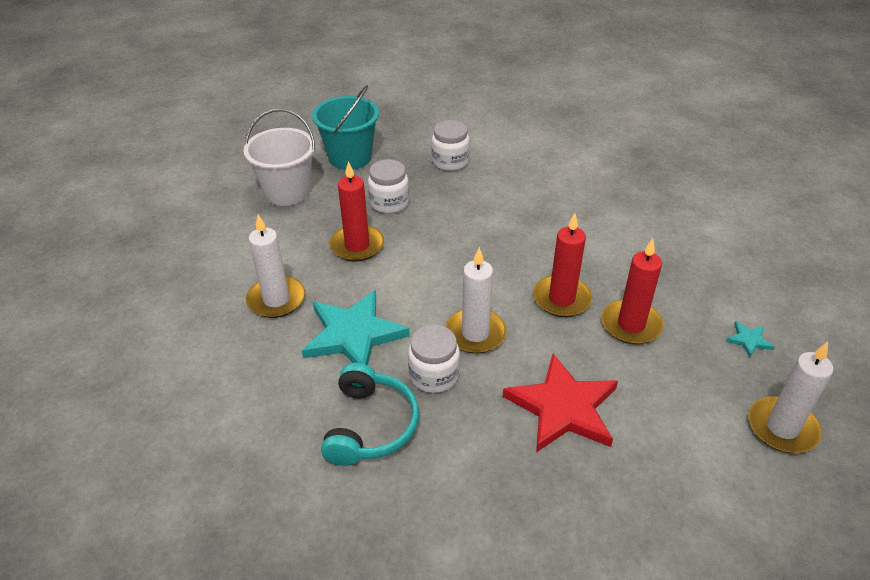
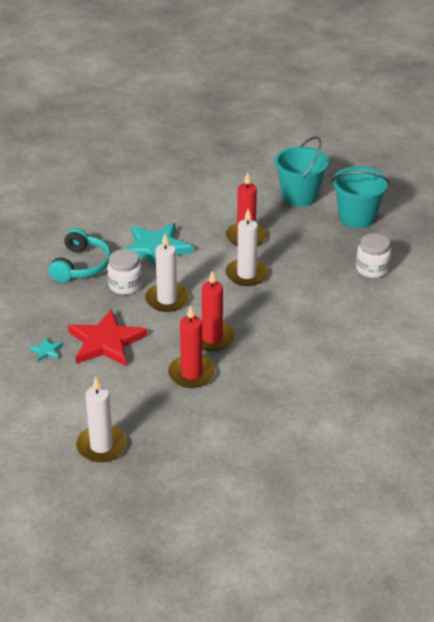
camera: 80 degrees right, 5 degrees down
(276, 299) = (181, 213): white candle -> white candle (246, 274)
(287, 192) = (299, 196): white bucket -> turquoise bucket
(370, 425) = (81, 266): turquoise headphones -> turquoise headphones turned 75 degrees counterclockwise
(389, 203) = (302, 245): white jar -> none
(748, 340) = (187, 437): turquoise star -> turquoise star (46, 351)

